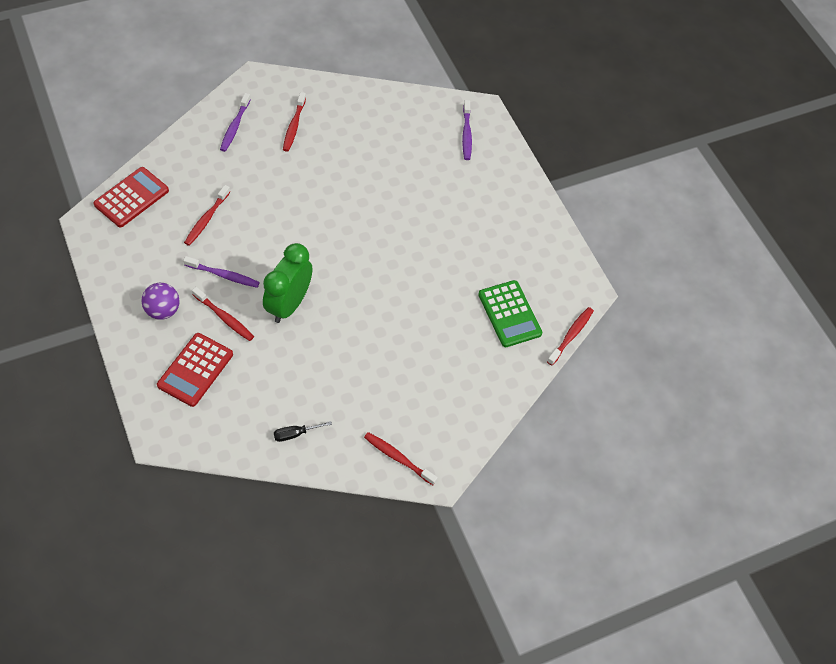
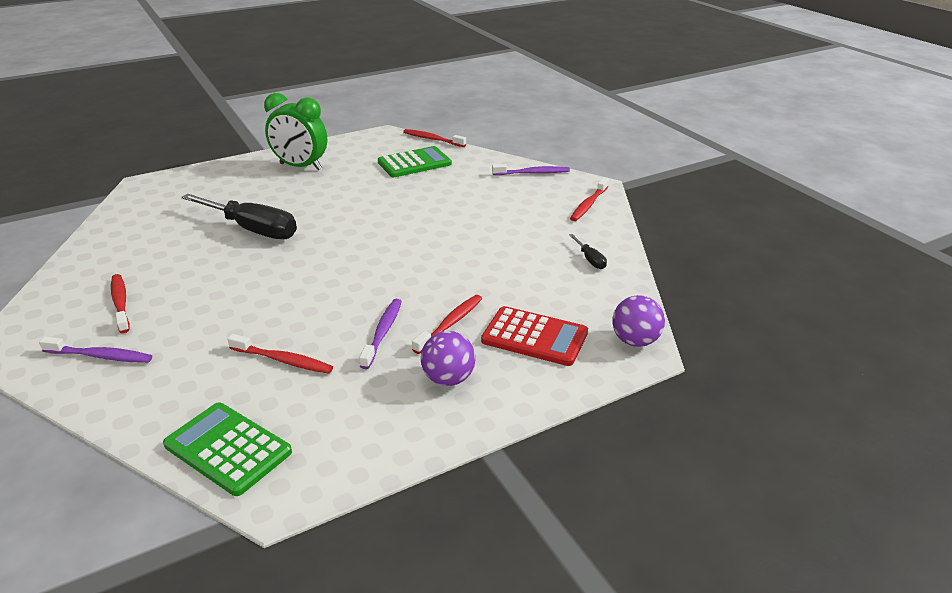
camera: 90 degrees left, 25 degrees down
(131, 197) = (228, 449): red calculator -> green calculator
(174, 437) = (635, 341): none -> purple ball
(289, 304) = (422, 279): green clock -> green clock (300, 167)
(294, 126) = (120, 303): red toothbrush -> red toothbrush turned 120 degrees counterclockwise
(388, 190) = (252, 229): none -> black screwdriver
(466, 134) = (178, 190): purple toothbrush -> purple toothbrush (532, 173)

